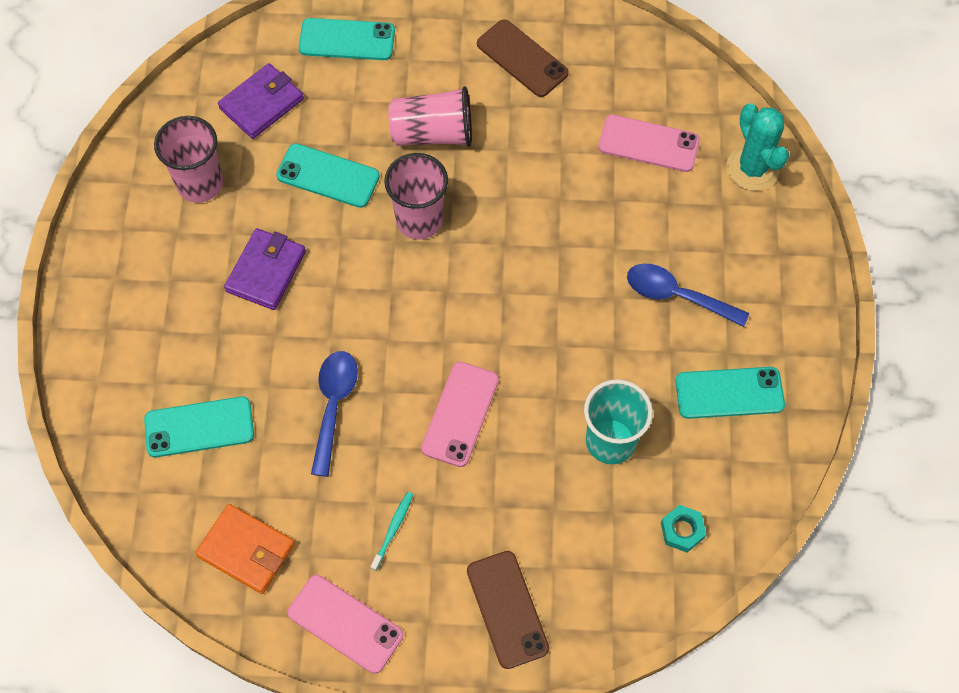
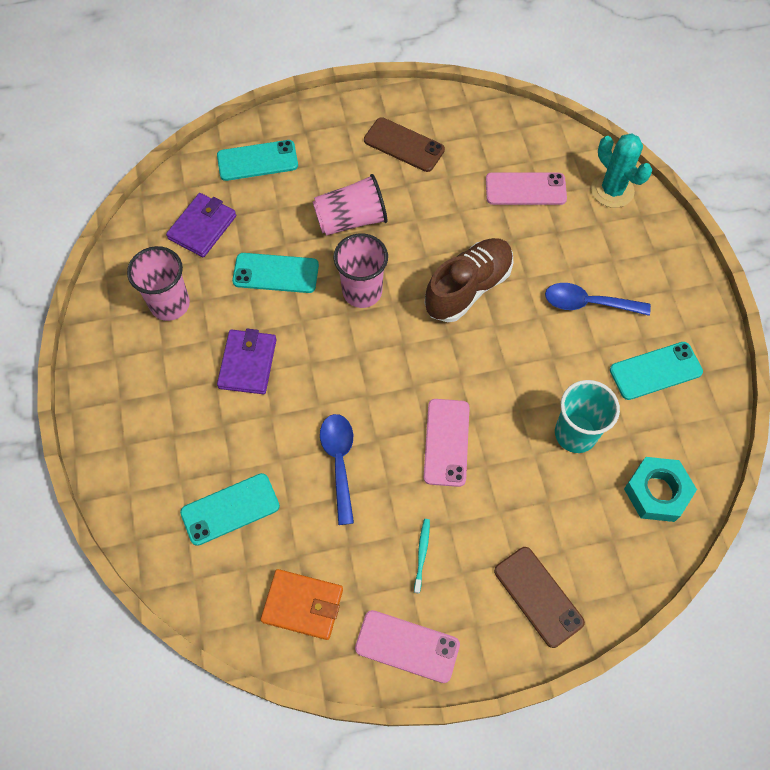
camera: 15 degrees left, 0 degrees up
(542, 245) = (468, 288): none -> brown shoe
(682, 530) = (657, 492): turquoise nut -> turquoise nut, size x1.72

